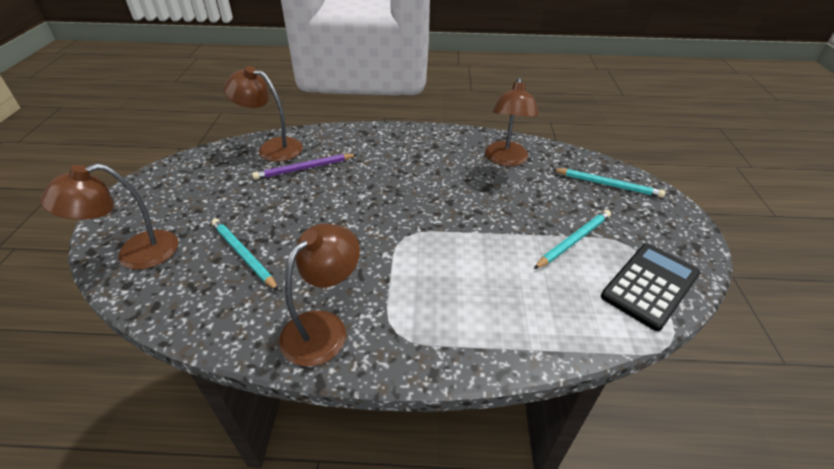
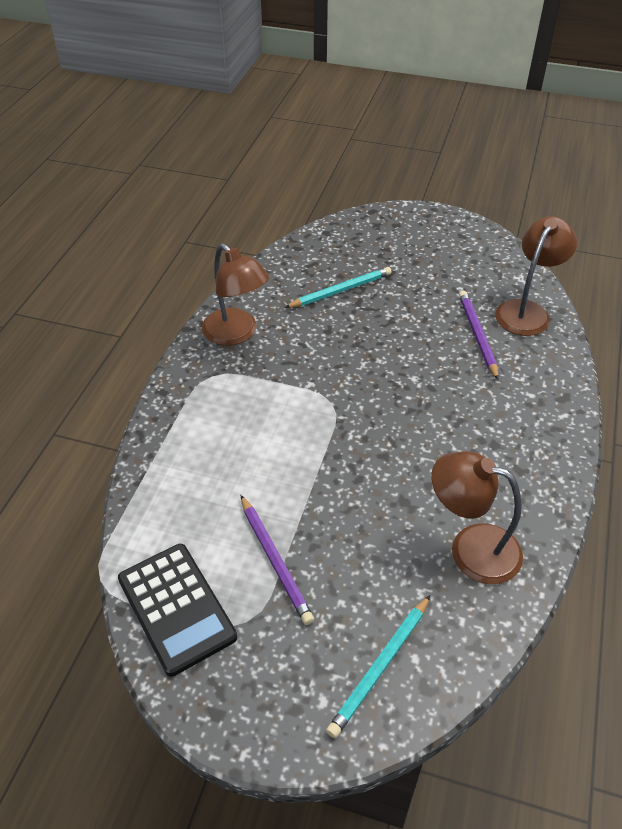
camera: 105 degrees right, 5 degrees up
(135, 254) = (361, 232): brown lamp -> none
(573, 240) = (275, 560): turquoise pencil -> purple pencil

